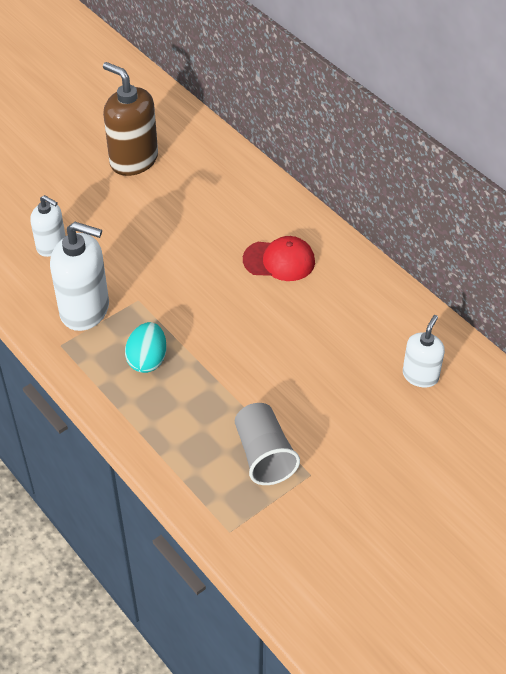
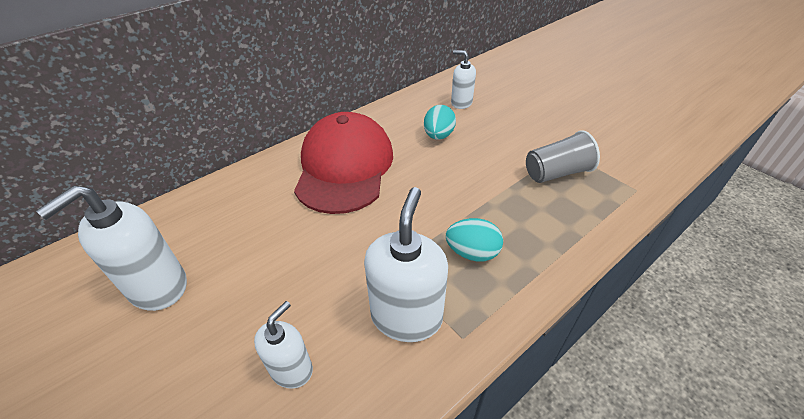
camera: 90 degrees left, 5 degrees down
(133, 160) = (157, 287): brown soap dispenser -> white soap dispenser
(279, 261) = (344, 167): red cap -> red cap, size x1.99
(339, 345) = (438, 136): none -> turquoise egg

